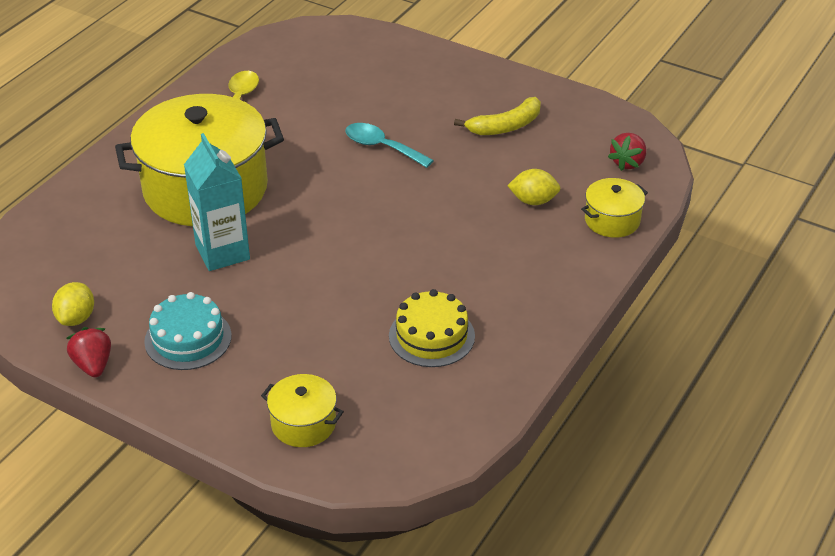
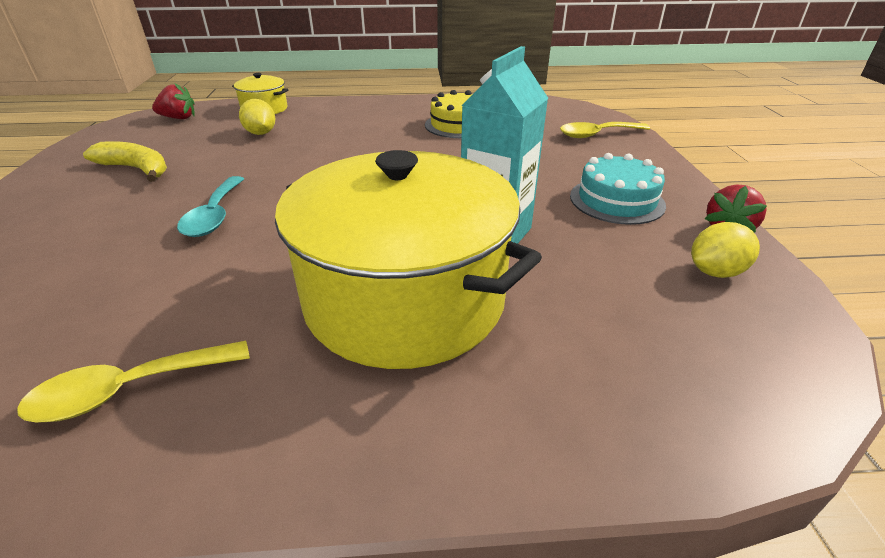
camera: 125 degrees left, 5 degrees down
(303, 424) = (597, 134): yellow pot -> yellow spoon

